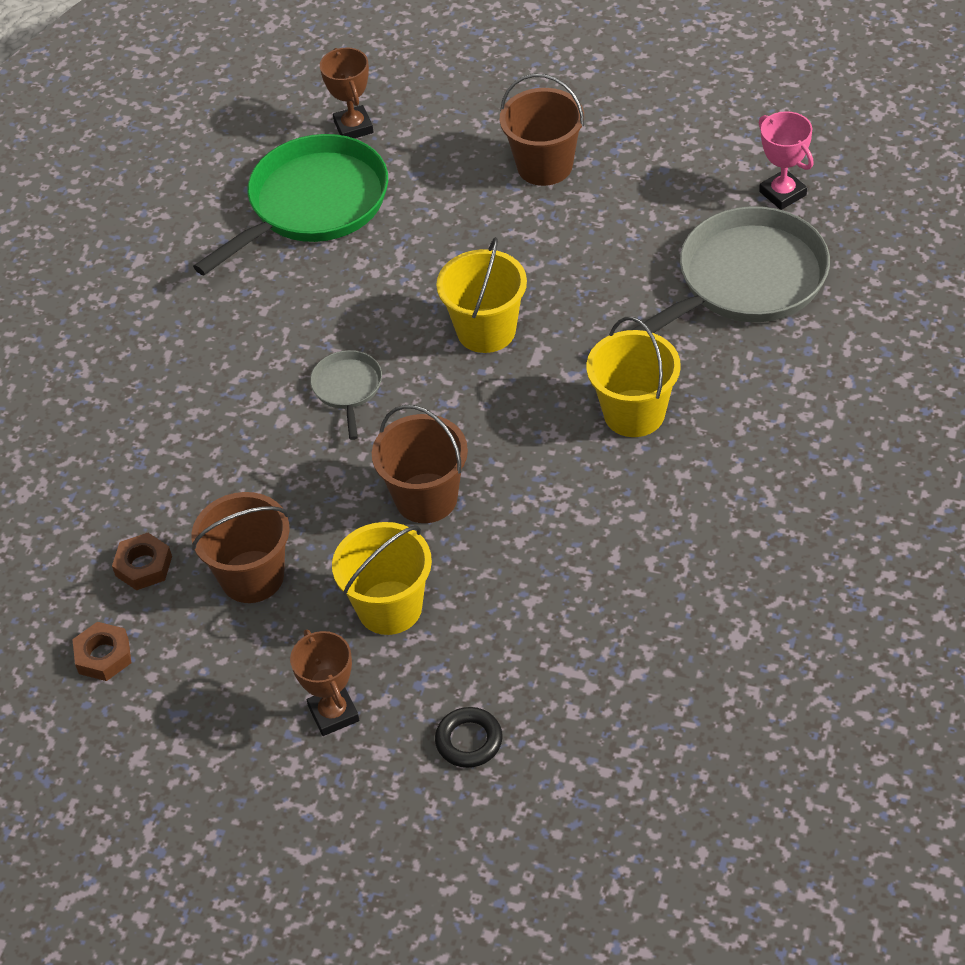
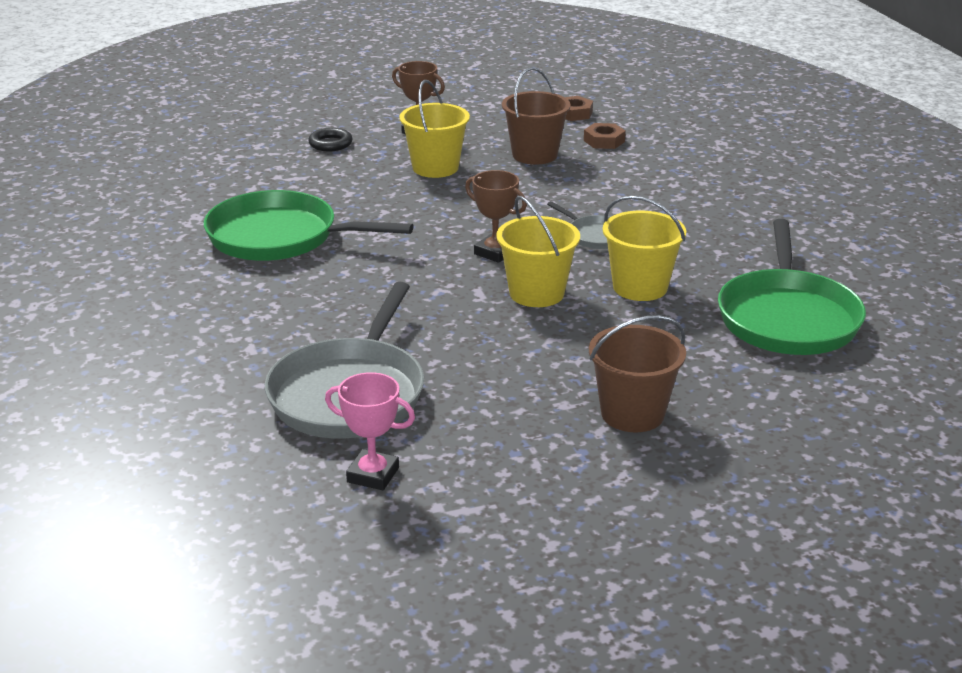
camera: 140 degrees right, 20 degrees down
(353, 127) = (847, 380): brown trophy -> brown trophy (495, 252)
(426, 498) = (470, 209): brown bucket -> none
(634, 413) = (367, 287): yellow bucket -> yellow bucket (640, 287)
(667, 545) = (280, 237): none -> green pan

